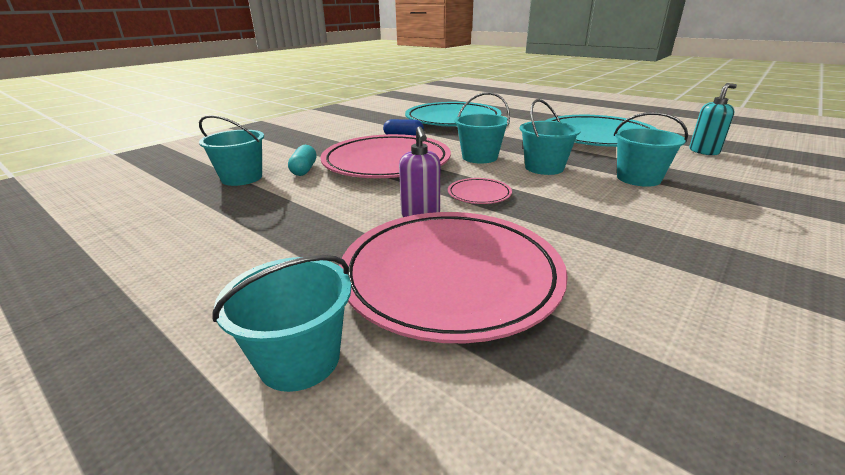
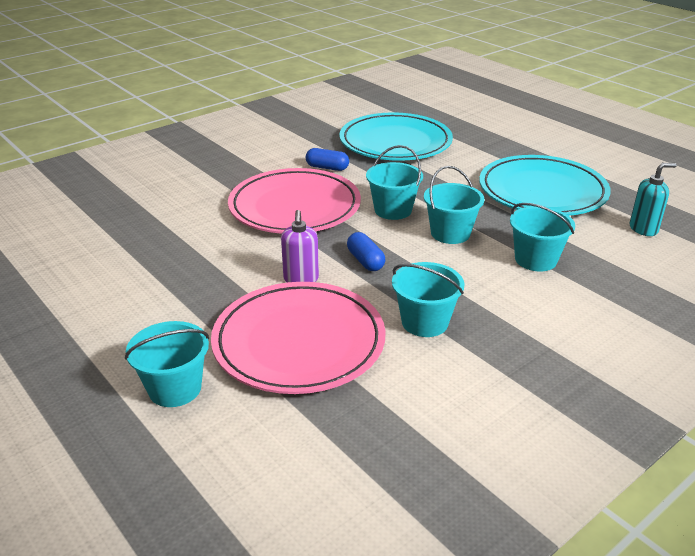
camera: 10 degrees right, 5 degrees up
(242, 178) = (152, 213): turquoise bucket -> turquoise bucket (425, 322)
(304, 170) = (211, 208): turquoise capsule -> none
(479, 194) = (365, 261): pink plate -> blue capsule

